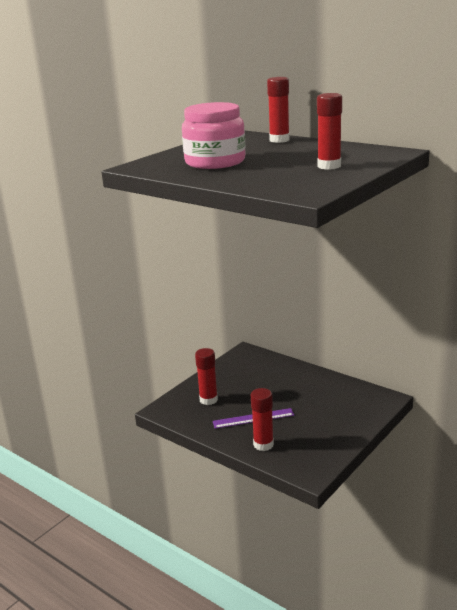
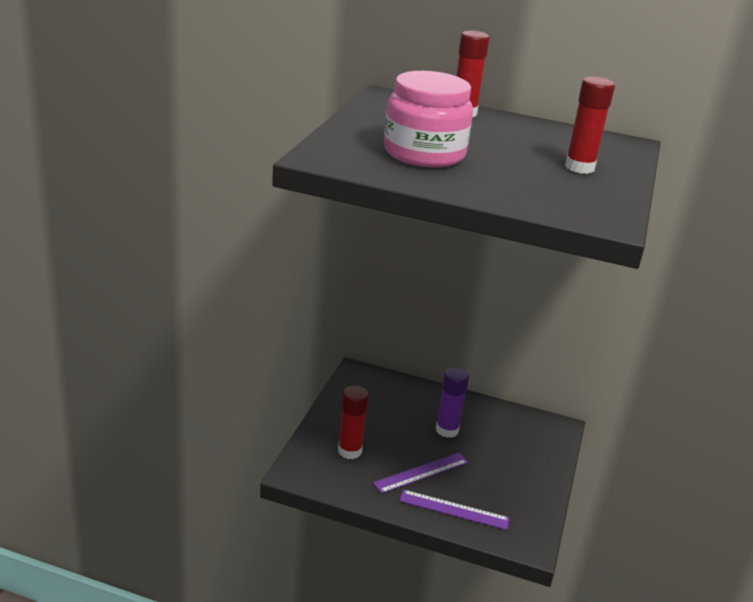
camera: 25 degrees left, 5 degrees up
(263, 444) = (454, 509): red glue stick -> purple ruler
(291, 393) = (447, 430): none -> purple glue stick

